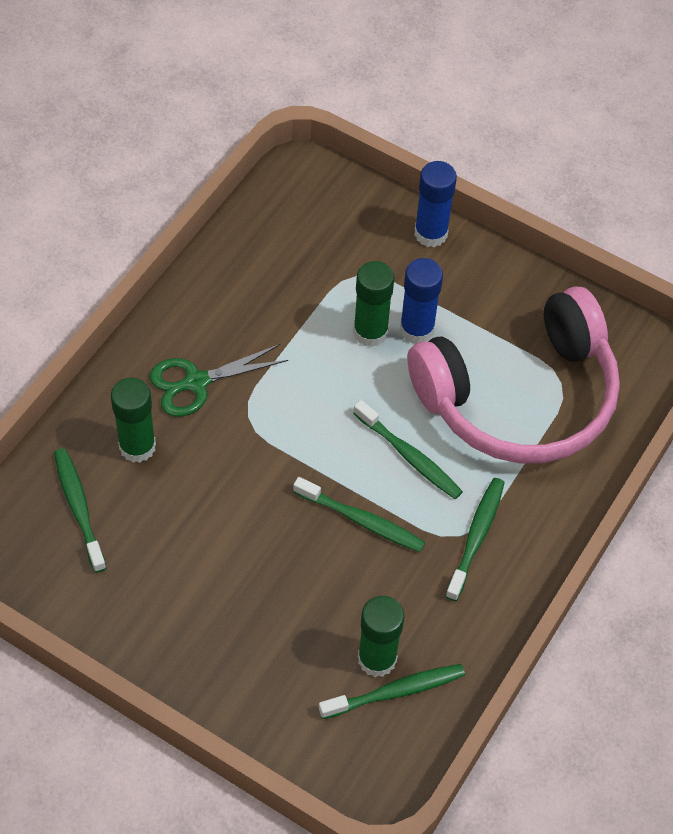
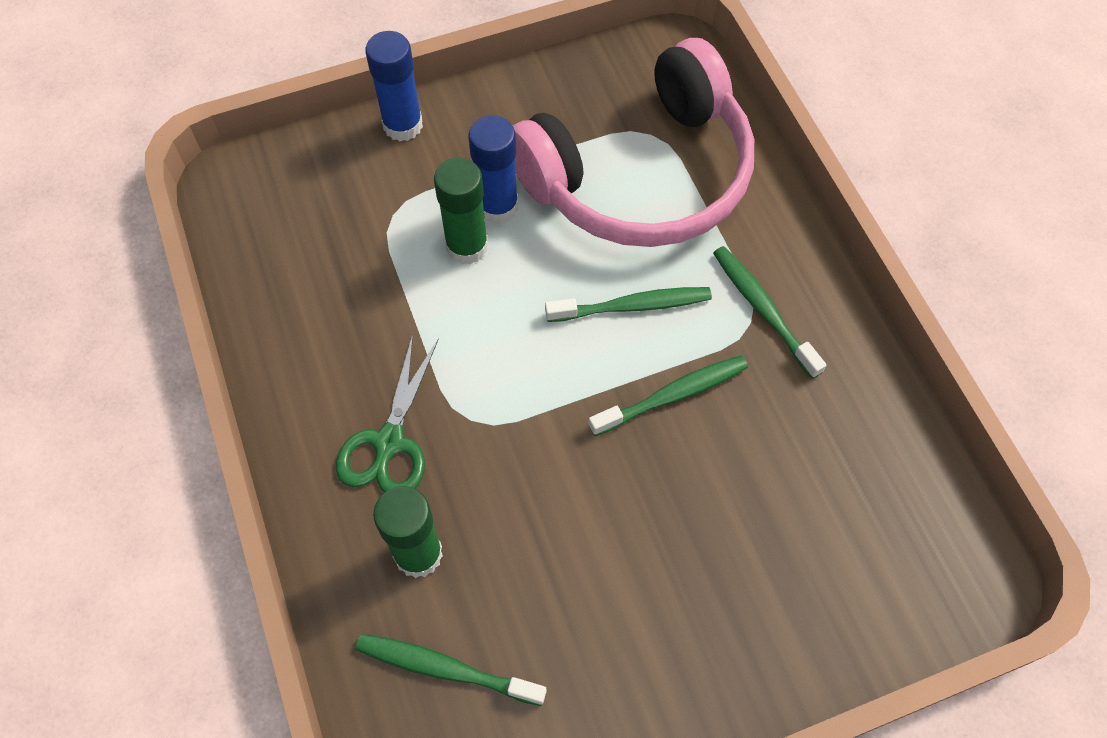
camera: 50 degrees left, 5 degrees up
(377, 659) = (837, 486): green glue stick -> none
(395, 691) = (885, 493): green toothbrush -> none
(520, 397) = (641, 175): pink headphones -> pink headphones turned 45 degrees clockwise

